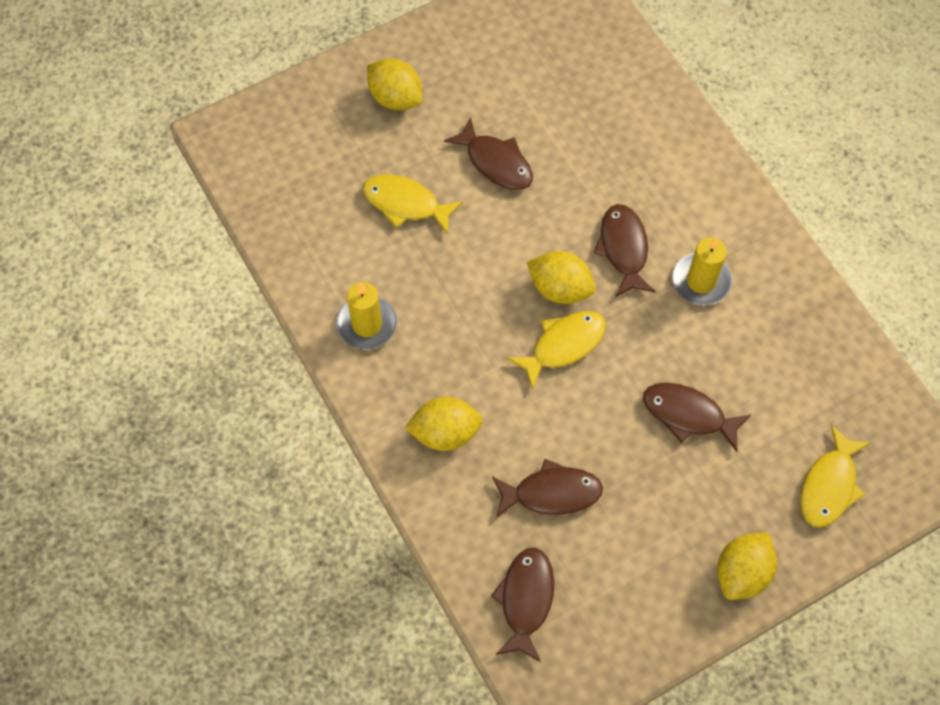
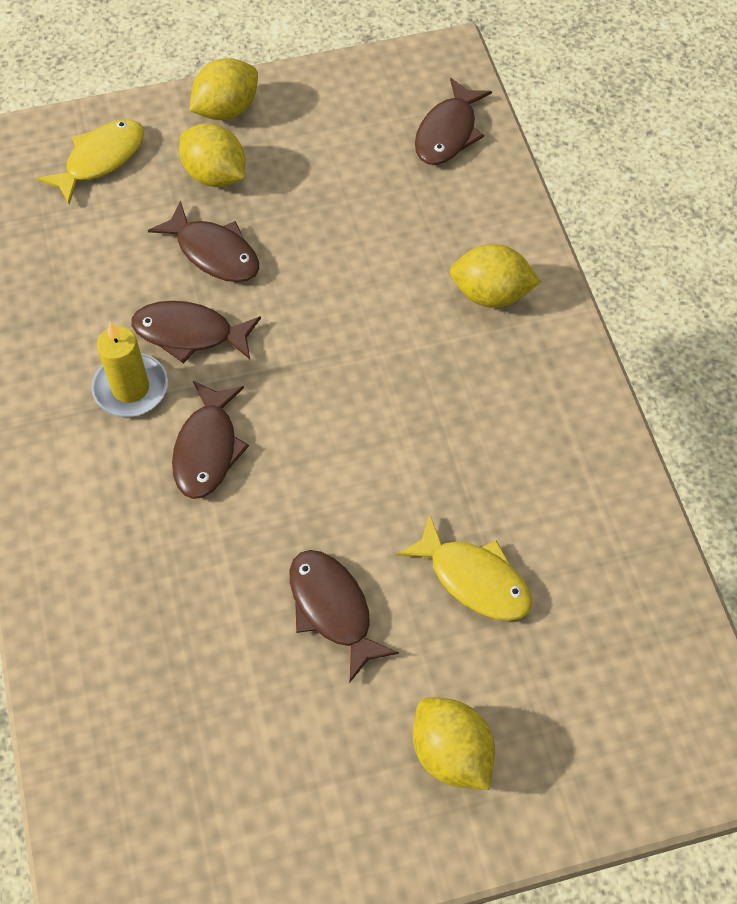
camera: 165 degrees left, 5 degrees down
(367, 324) = (558, 432): yellow candle -> none
(552, 493) = (391, 214): brown fish -> brown fish (189, 333)
(560, 288) = (306, 419): yellow lemon -> yellow lemon (215, 175)
(563, 345) = (325, 354): yellow fish -> none

